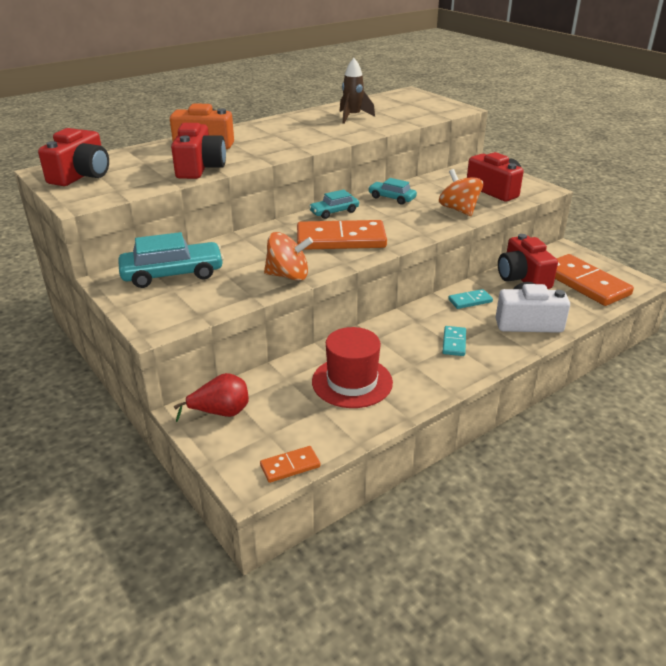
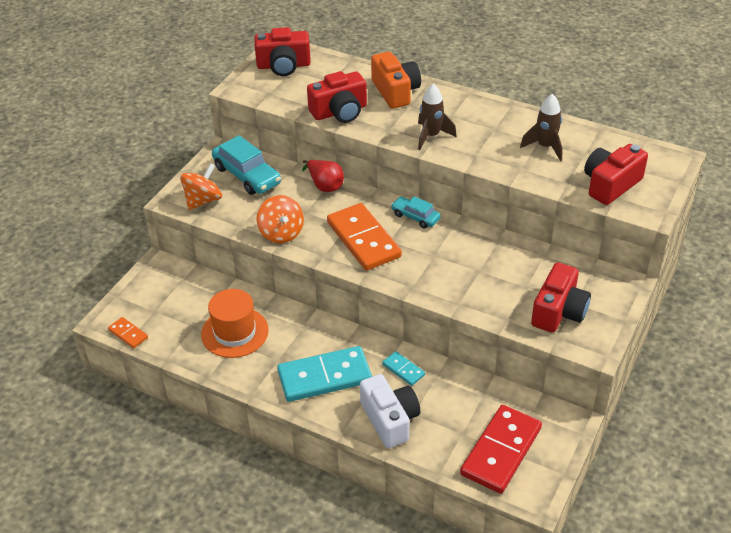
camera: 65 degrees right, 10 degrees up
(221, 412) = (165, 279): red pear -> red pear (325, 185)
(289, 144) = (431, 136): none -> brown rocket
(352, 382) = (235, 332): red hat -> orange hat
(392, 198) = (476, 243): turquoise car -> none
(454, 343) = (324, 377): turquoise domino -> turquoise domino, size x2.13
(459, 210) = (485, 296): orange spinning top -> orange spinning top (203, 200)
(522, 278) = (477, 398): red camera -> red camera (610, 185)
(585, 283) = (501, 451): orange domino -> red domino

